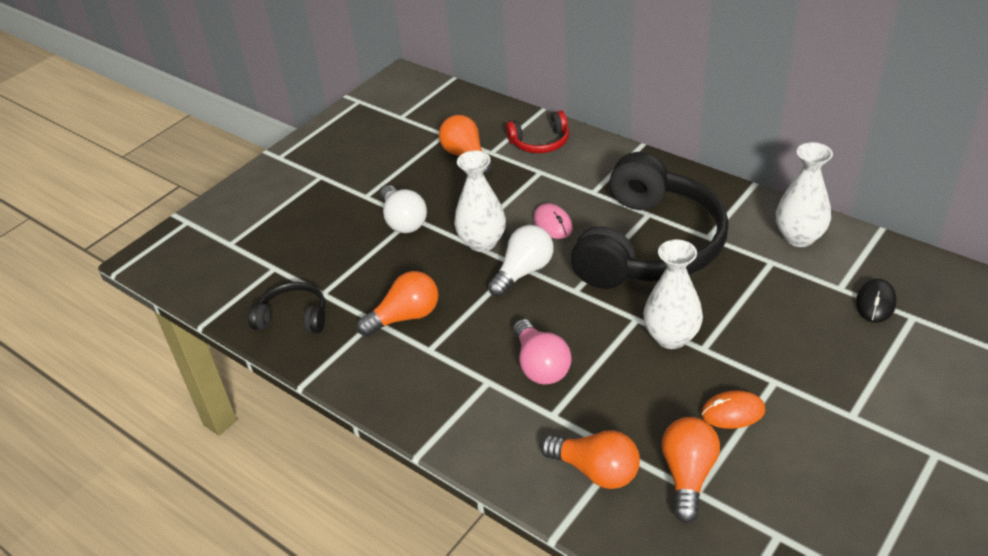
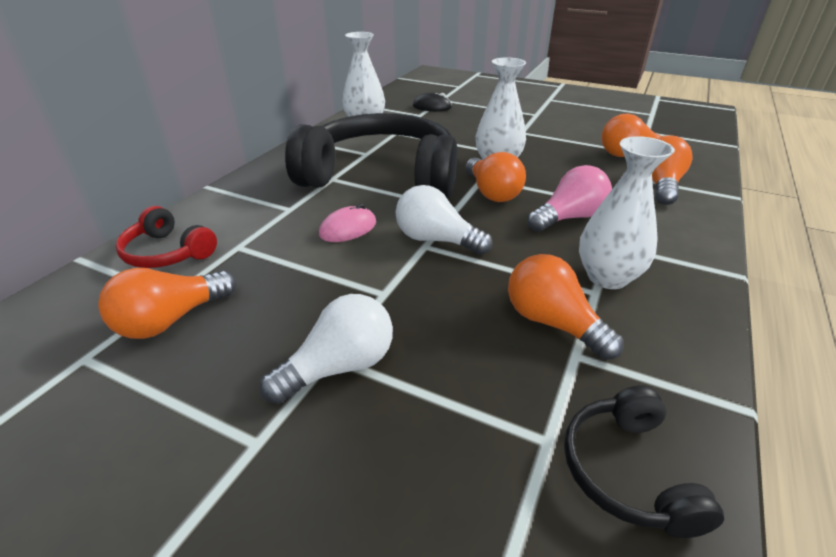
camera: 105 degrees left, 5 degrees down
(482, 242) = (386, 276): white vase -> white vase (607, 277)
(540, 142) = (168, 252): red headphones -> red headphones turned 150 degrees clockwise
(600, 320) = (492, 193): none -> orange light bulb
(733, 412) = (560, 143): orange mouse -> none

